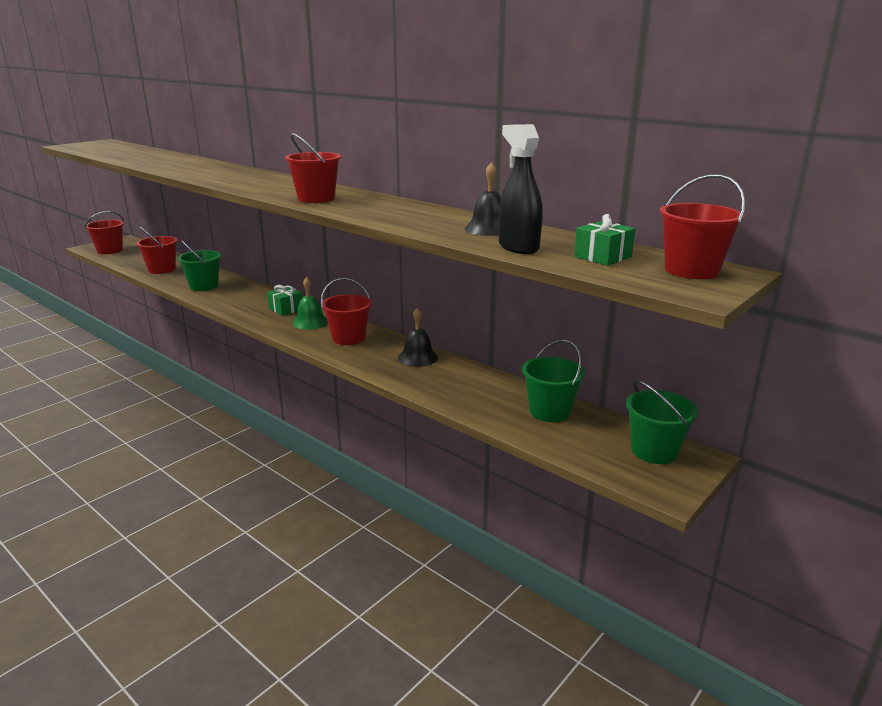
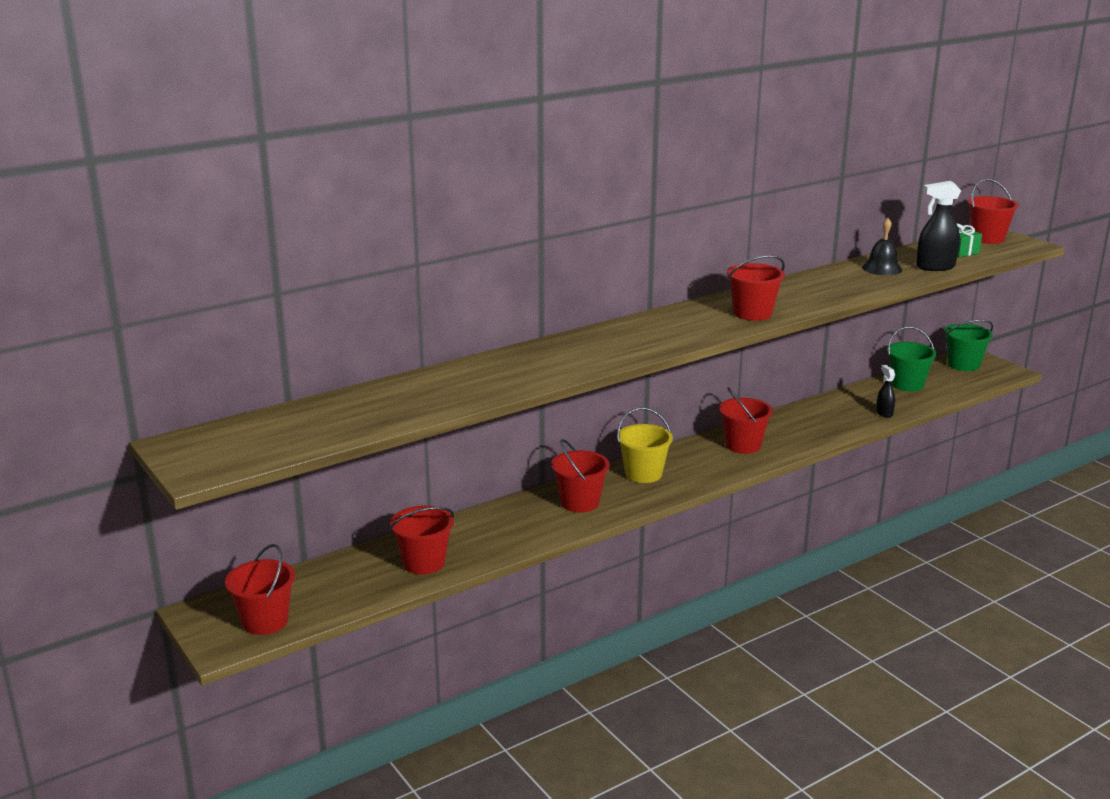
camera: 75 degrees left, 0 degrees up
(204, 286) = (527, 526): green bucket -> none
(238, 295) = (580, 502): none -> red bucket
(286, 309) = (643, 474): green gift -> yellow bucket
(310, 322) = (691, 462): green bell -> none
(418, 357) = (798, 418): black bell -> none
(455, 399) = (884, 413): none -> black spray bottle

